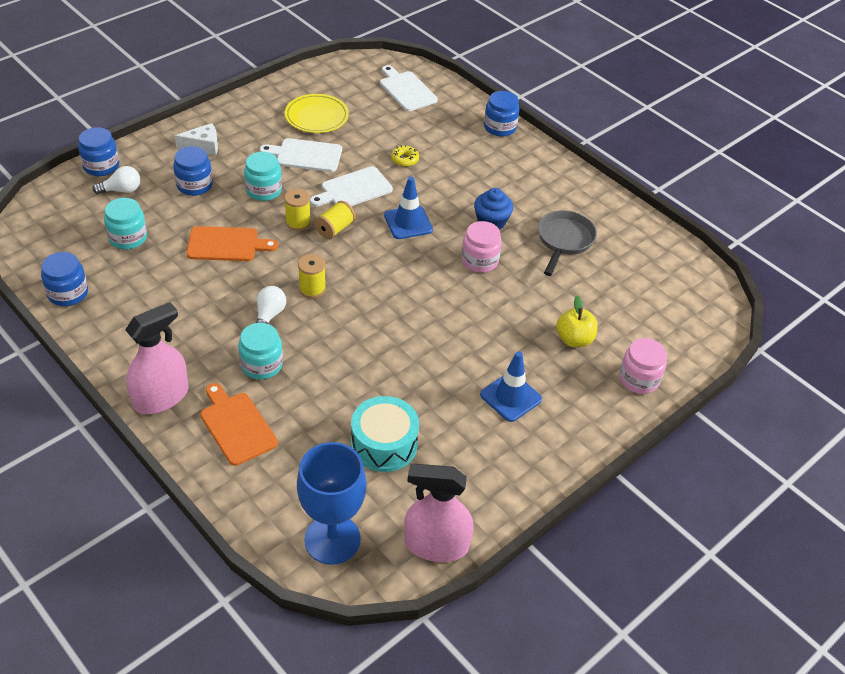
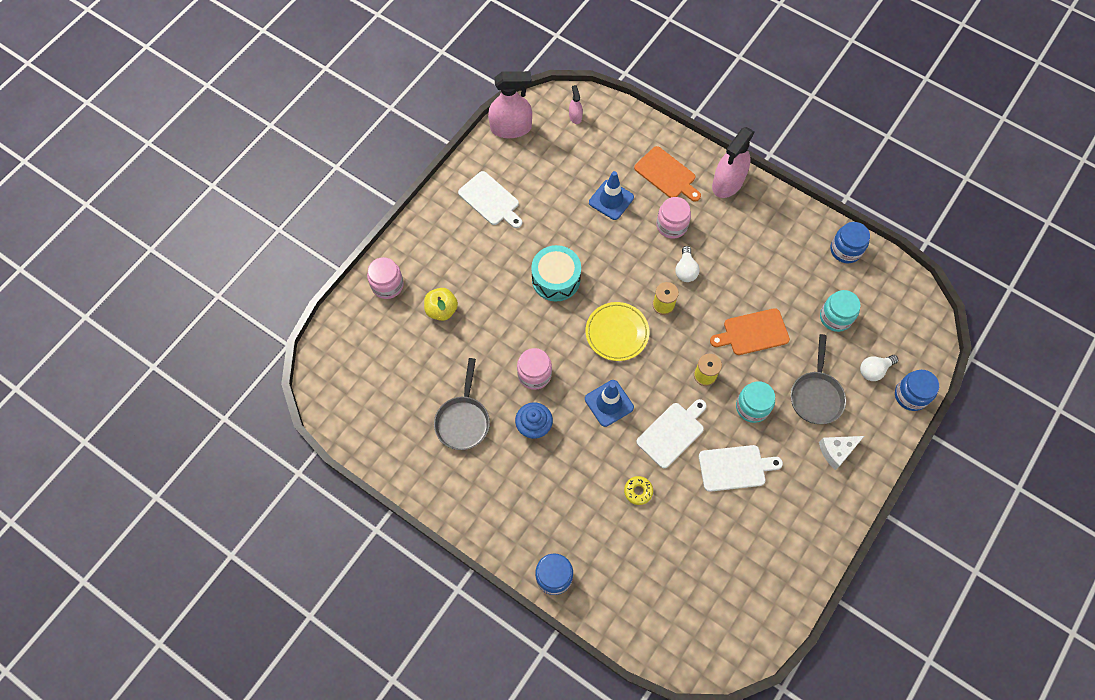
camera: 170 degrees right, 20 degrees up
(194, 185) = (816, 395): blue jar -> grey pan
(261, 365) = (671, 225): turquoise jar -> pink jar
(316, 117) = (749, 533): yellow plate -> yellow plate (617, 333)
(332, 539) = (575, 116): blue goblet -> pink spray bottle
(335, 229) = (670, 376): yellow spool -> none
(384, 444) = (563, 186): turquoise drum -> turquoise drum (556, 279)
(406, 90) = (671, 614): white cutting board -> white cutting board (490, 200)
(510, 397) = (483, 244): blue traffic cone -> blue traffic cone (611, 200)

